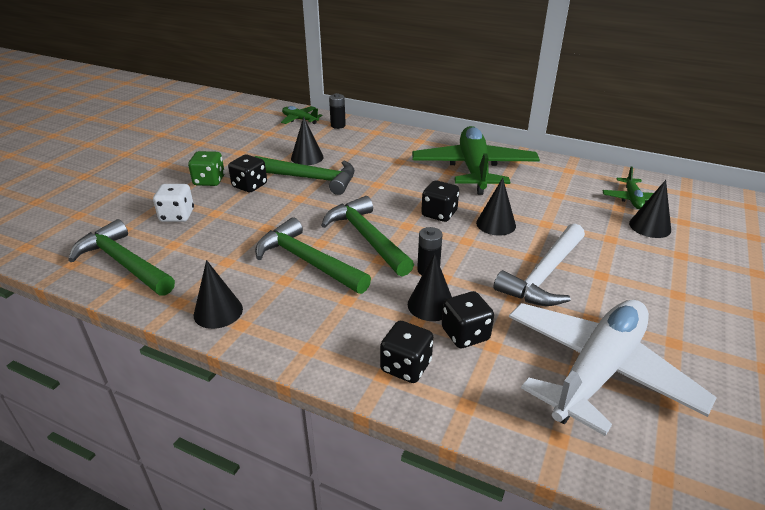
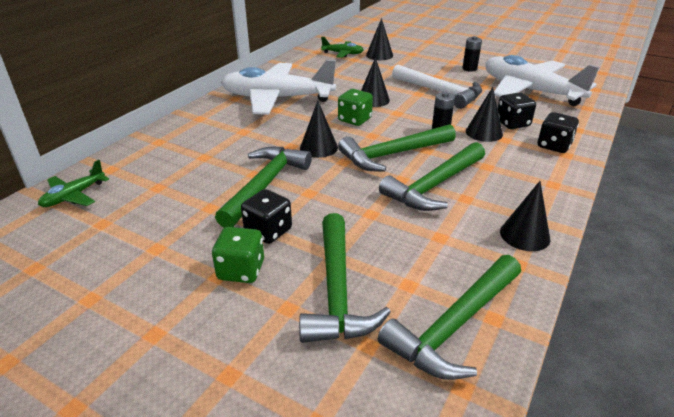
camera: 85 degrees left, 0 degrees up
(177, 216) = (337, 291): white dice -> green hammer
(307, 157) = (206, 188): black cone -> black cone (318, 147)
(338, 125) = (120, 166): black battery -> black battery (469, 69)
(439, 214) = (354, 120): black dice -> green dice
(474, 169) = (277, 98): green plane -> white plane

